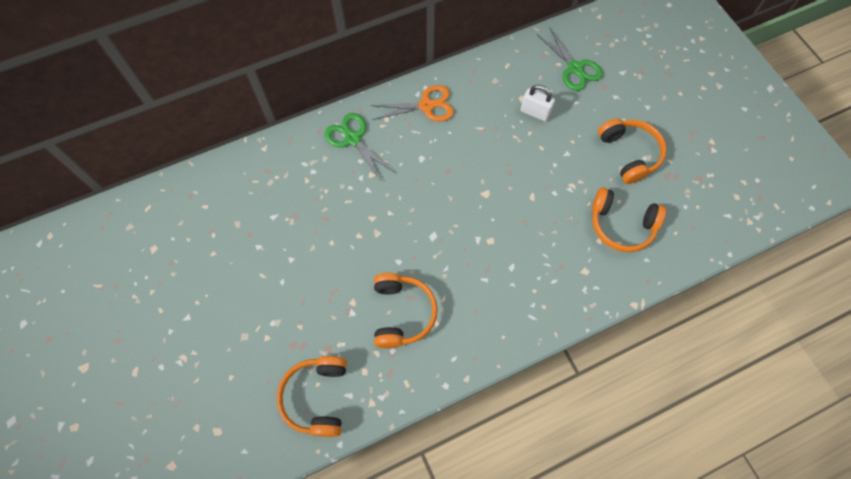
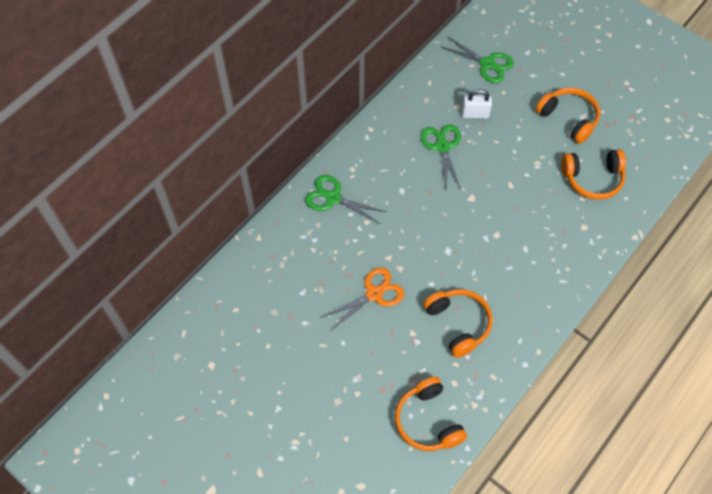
camera: 25 degrees left, 5 degrees down
(426, 106) = (381, 144): orange scissors -> orange scissors (374, 294)
(485, 131) = (442, 146): none -> green scissors

